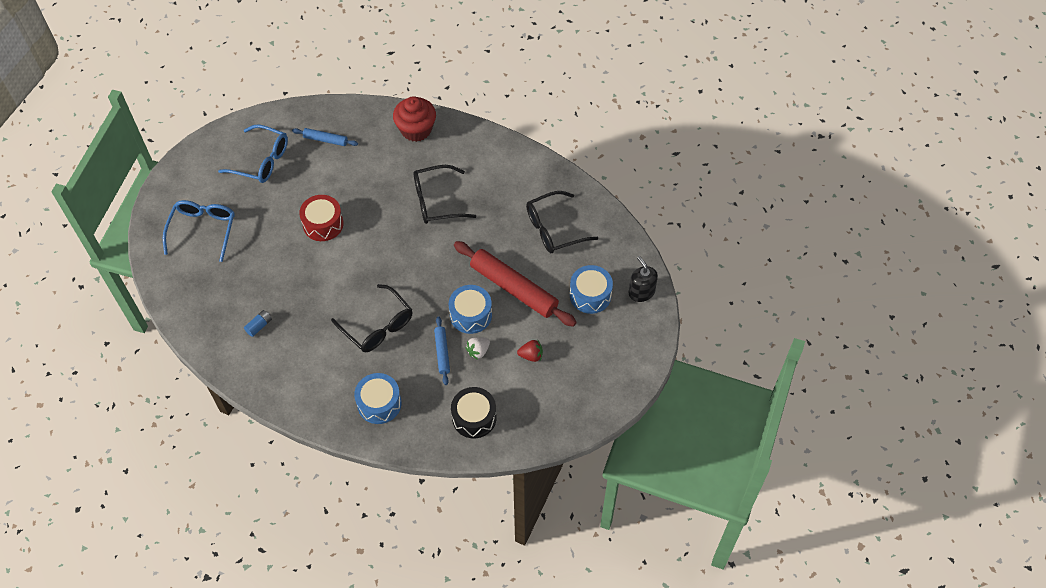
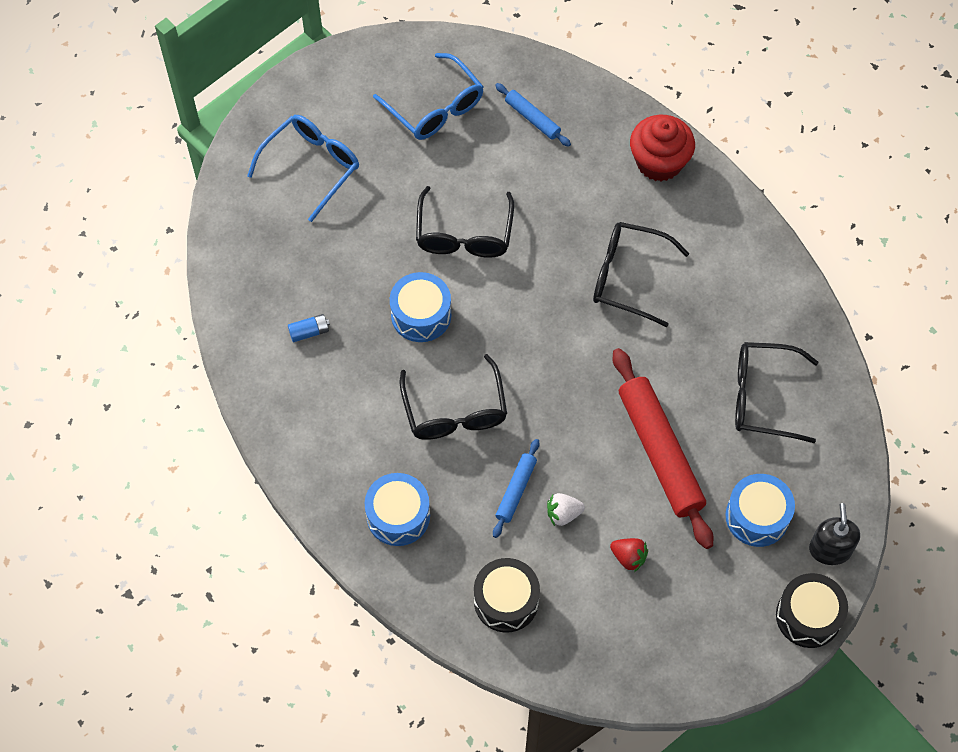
camera: 30 degrees right, 5 degrees up
(323, 224) = (464, 235): red drum -> black glasses
(471, 315) = (582, 459): blue drum -> blue drum (421, 315)
(651, 334) = (808, 616): none -> black drum

